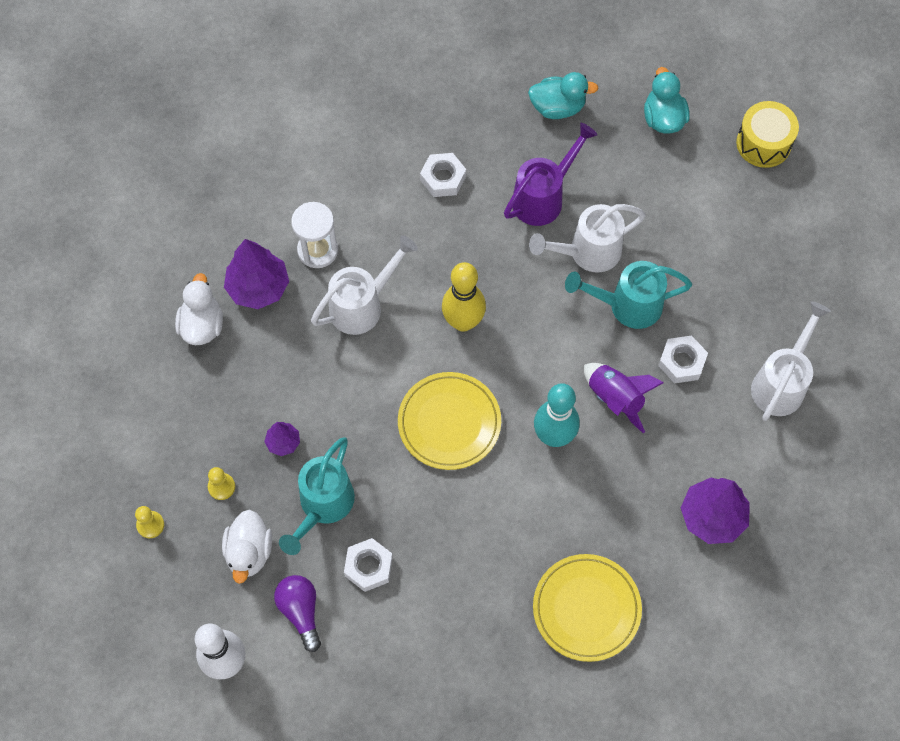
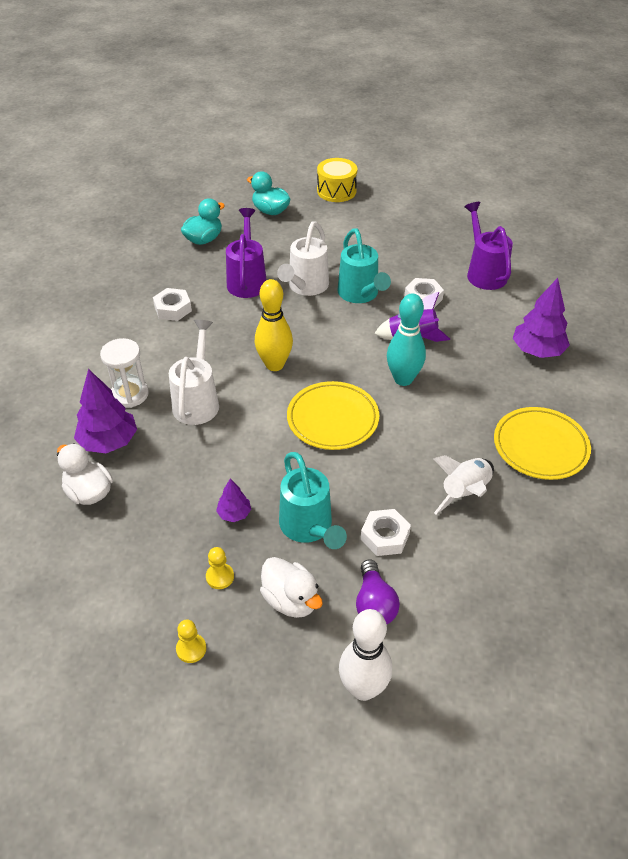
camera: 45 degrees left, 20 degrees down
(301, 611) = (374, 604): purple light bulb -> purple light bulb turned 120 degrees counterclockwise
(472, 589) = (464, 493): none -> white rocket
(628, 305) = (360, 294): turquoise watering can -> turquoise watering can turned 60 degrees counterclockwise
(781, 383) = (484, 273): white watering can -> purple watering can

